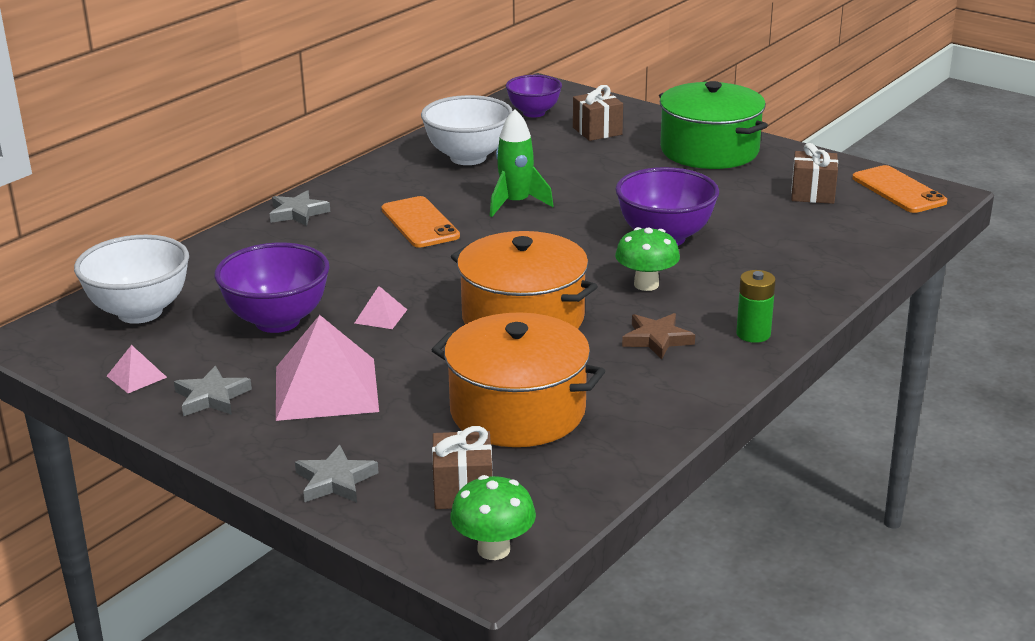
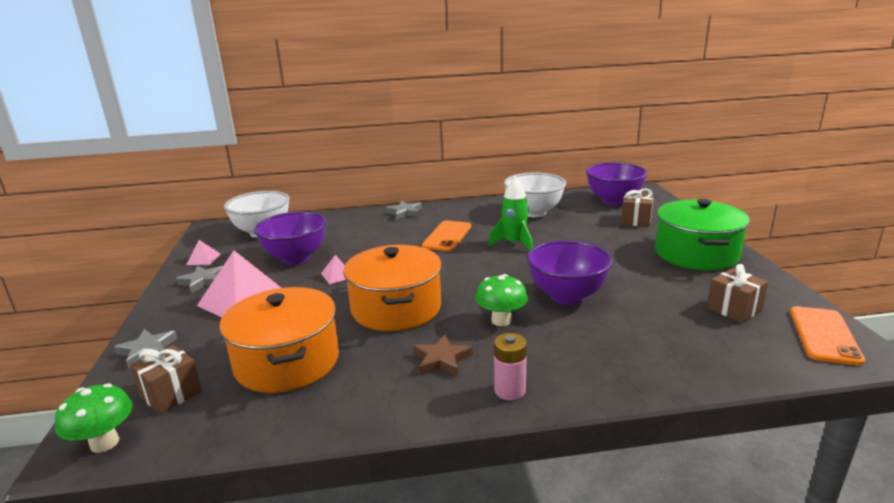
camera: 45 degrees right, 5 degrees down
(534, 113) = (613, 201): purple bowl -> purple bowl, size x1.52
(753, 334) = (510, 390): green battery -> pink battery

